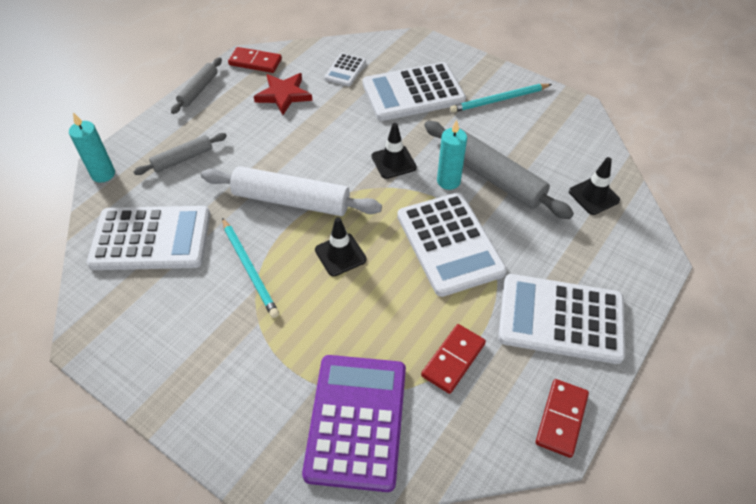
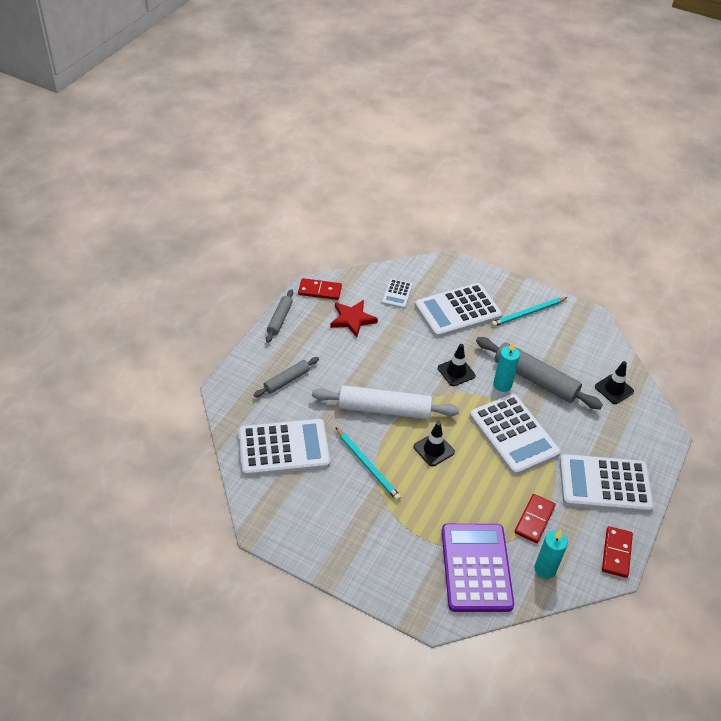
camera: 10 degrees left, 5 degrees down
(103, 174) = (226, 398): turquoise candle -> turquoise candle (545, 569)

